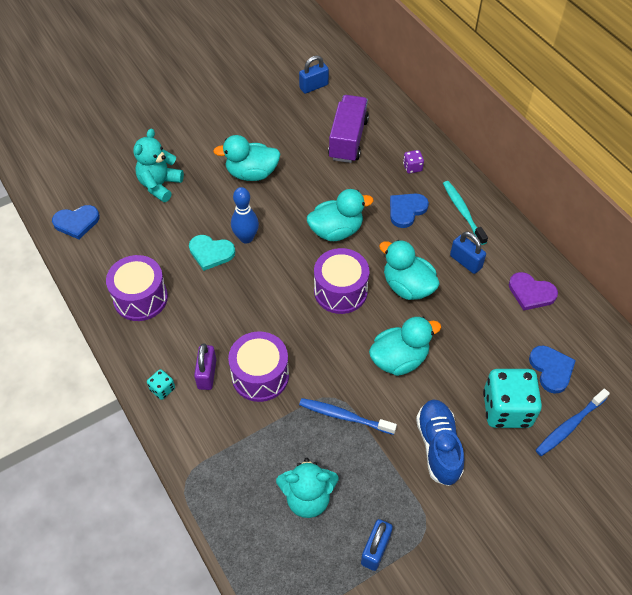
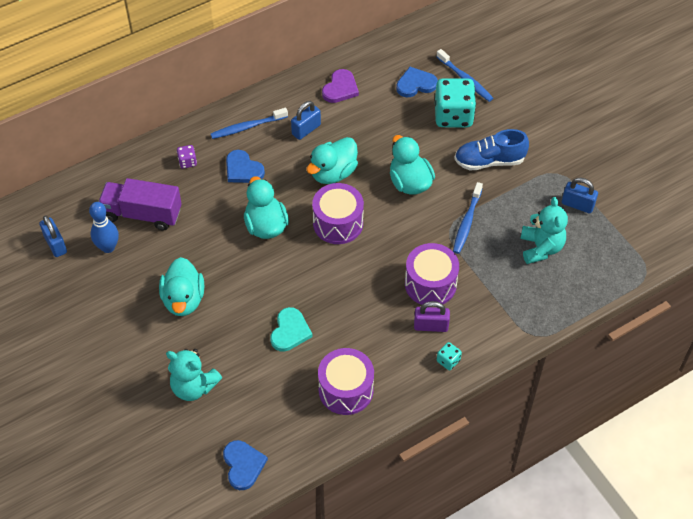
camera: 90 degrees left, 0 degrees up
(246, 238) = (272, 301): blue bowling pin -> blue bowling pin (108, 247)
(463, 212) = (247, 127): turquoise toothbrush -> blue toothbrush

